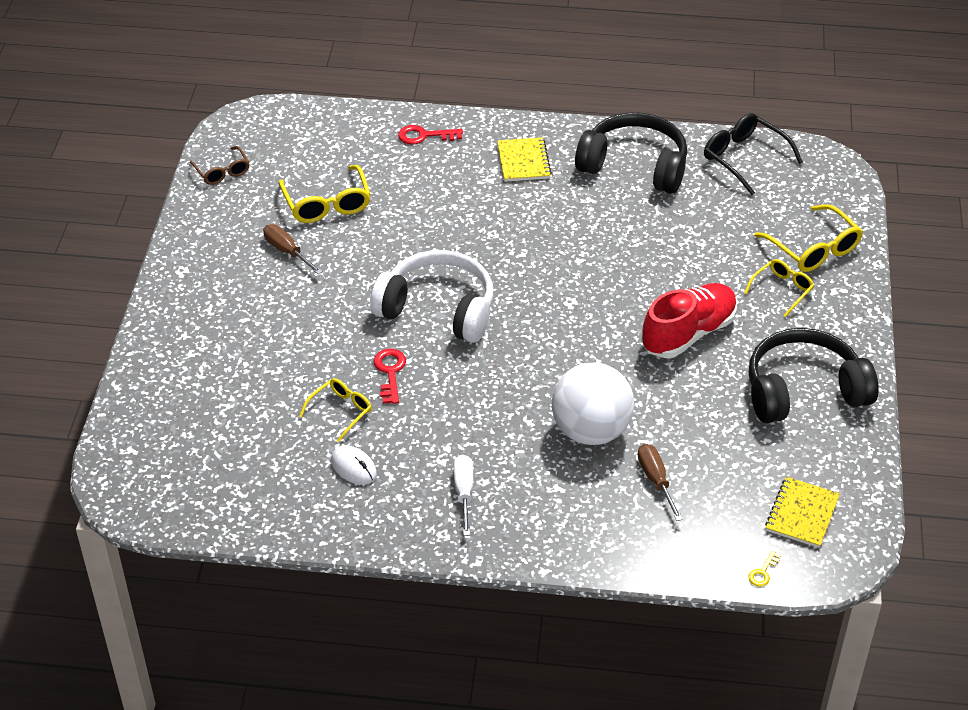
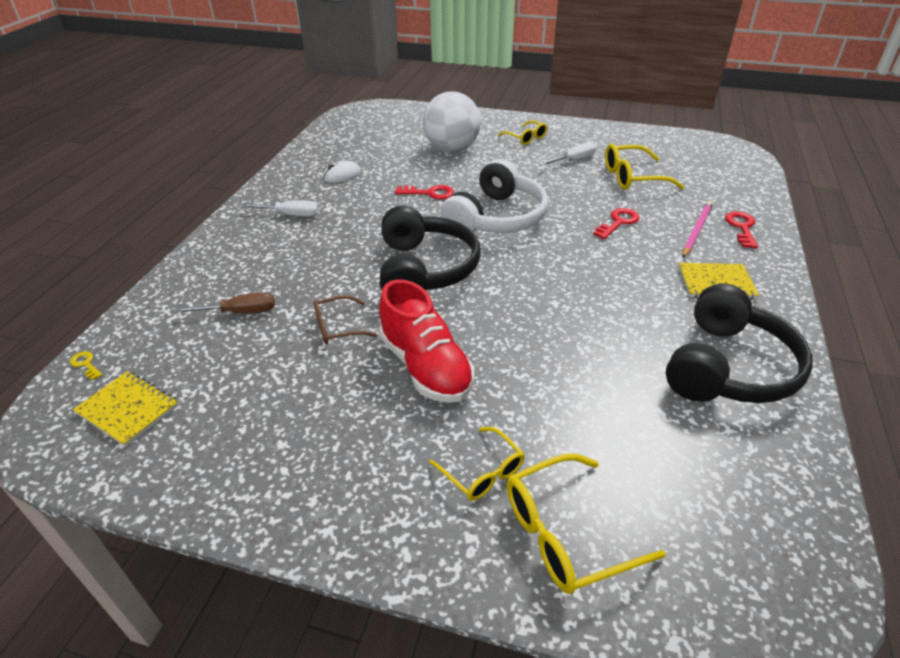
camera: 100 degrees right, 5 degrees down
(222, 172) = (667, 140): brown glasses -> brown glasses (337, 327)
(287, 251) = (573, 160): brown screwdriver -> white screwdriver
(341, 411) = (397, 173): yellow glasses -> yellow glasses (525, 138)
(430, 217) = (618, 222): none -> red key
(435, 165) = (696, 230): none -> pink pencil
(591, 431) = (320, 282): white ball -> white ball (452, 149)
(744, 158) = (776, 489): black glasses -> none
(803, 390) = (298, 453): black headphones -> black headphones (424, 269)

